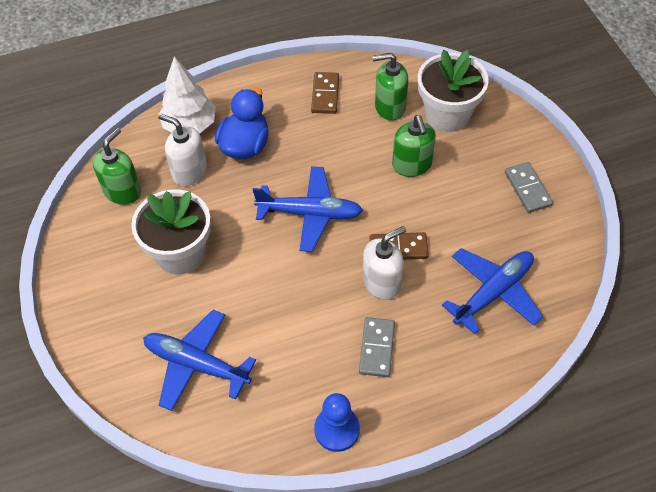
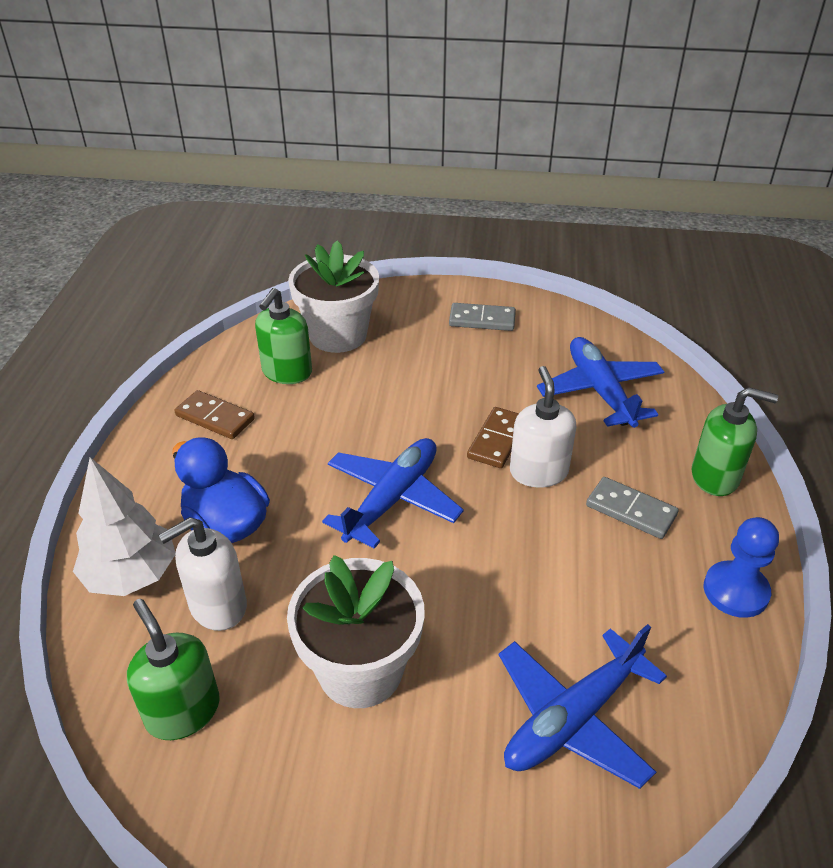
camera: 65 degrees left, 15 degrees down
(412, 165) = (386, 386): green soap dispenser -> green soap dispenser (715, 477)

